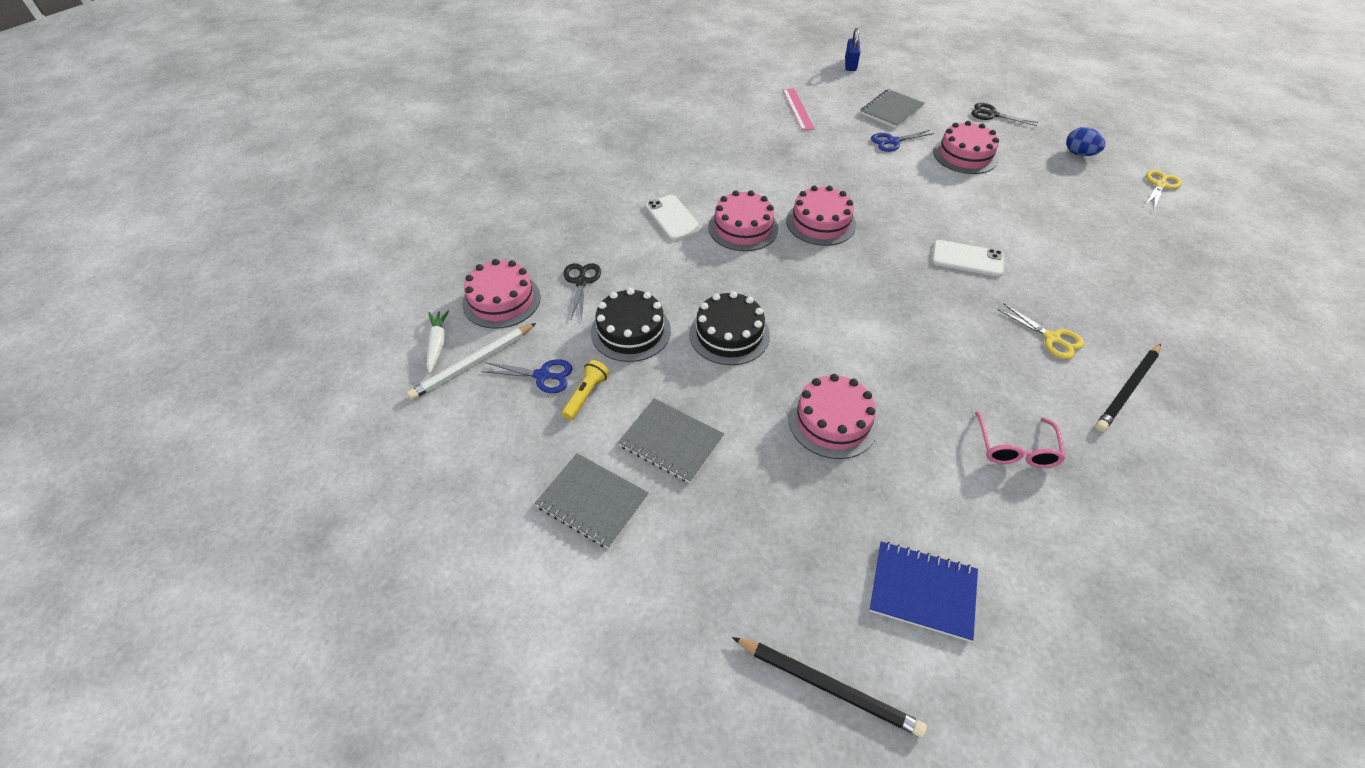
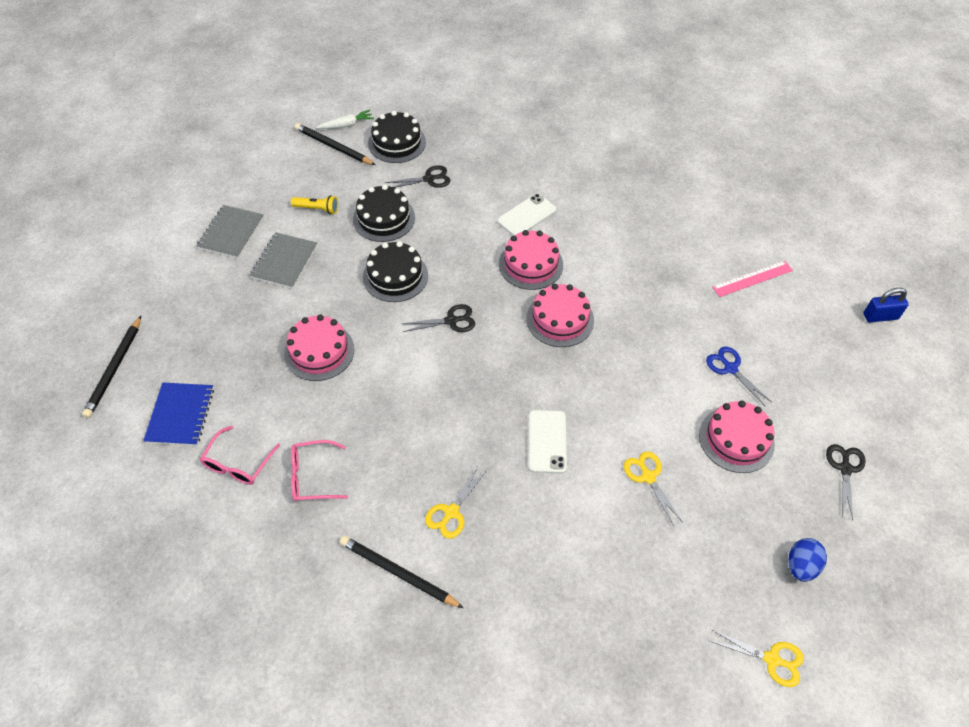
camera: 75 degrees right, 5 degrees up
(473, 363) = (333, 147): white pencil -> black pencil
(501, 300) = (397, 143): pink cake -> black cake
(542, 376) = (330, 183): blue scissors -> none
(807, 299) = (451, 321): none -> black scissors
(891, 110) = (796, 363): grey notebook -> none
(1001, 525) = (238, 463): none -> pink glasses
(1004, 208) = (648, 477): none -> yellow scissors

